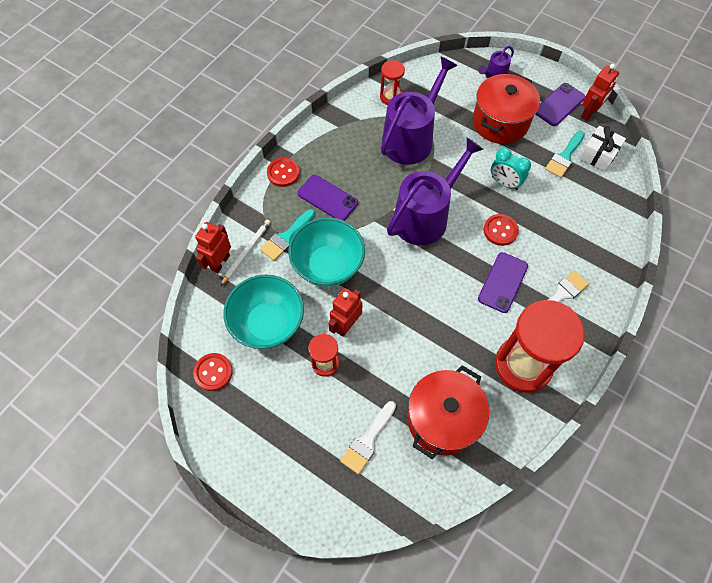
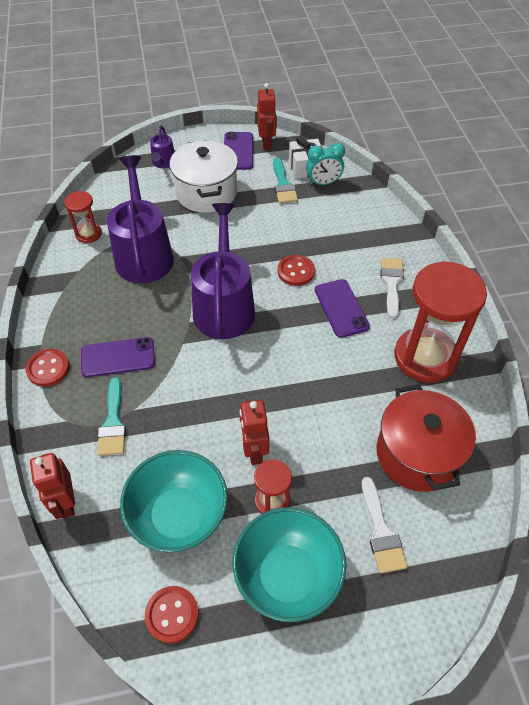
camera: 45 degrees left, 10 degrees down
(246, 252) = (85, 469): white pencil -> none
(328, 265) = (181, 414): turquoise bowl -> turquoise bowl (287, 576)
(500, 122) = (206, 192): red pot -> white pot
(504, 183) = (259, 234): turquoise clock -> turquoise clock (323, 183)

